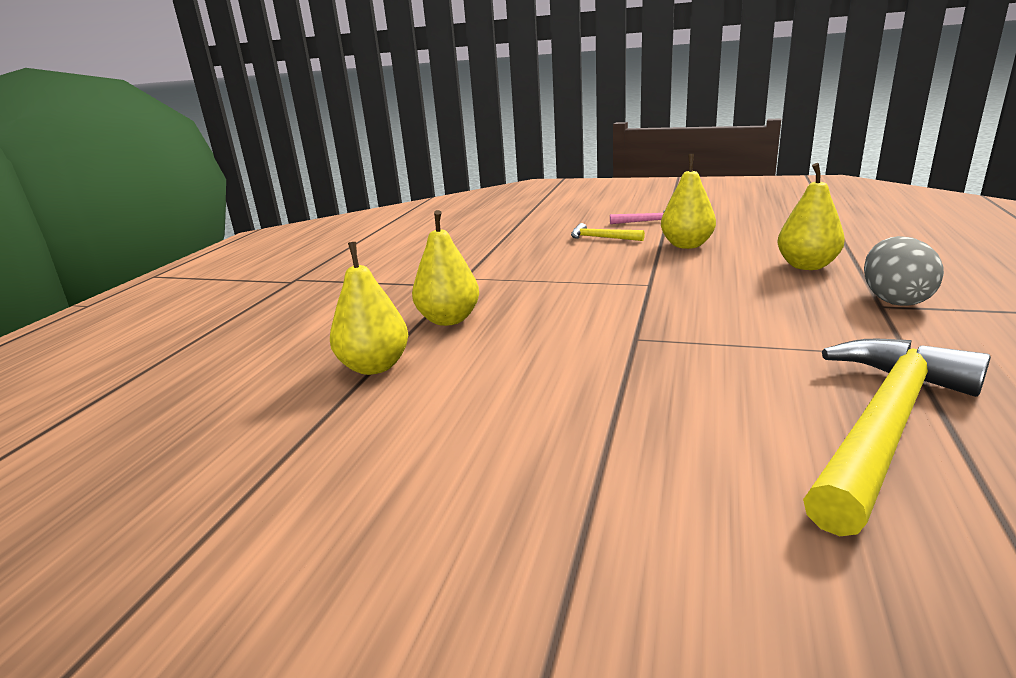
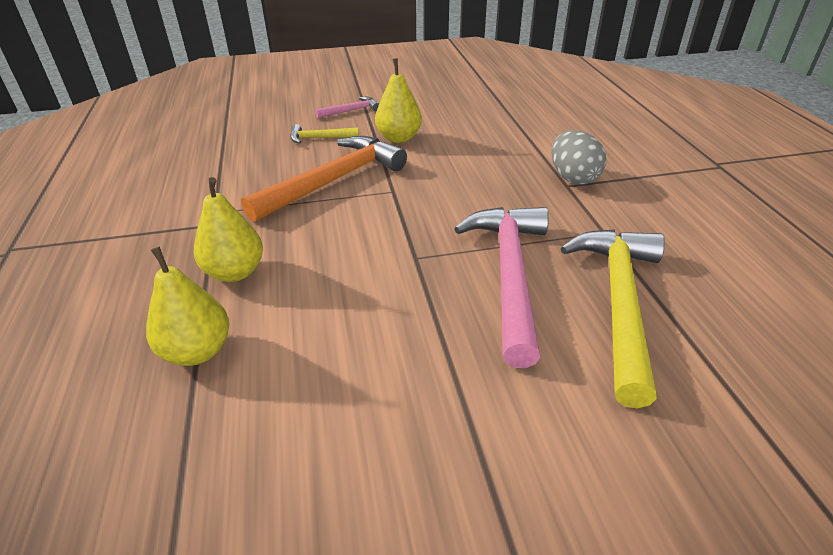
camera: 30 degrees left, 15 degrees up
(591, 269) = (333, 181): none -> orange hammer
(741, 371) = (509, 275): none -> pink hammer
(806, 266) = (500, 150): yellow pear -> none

